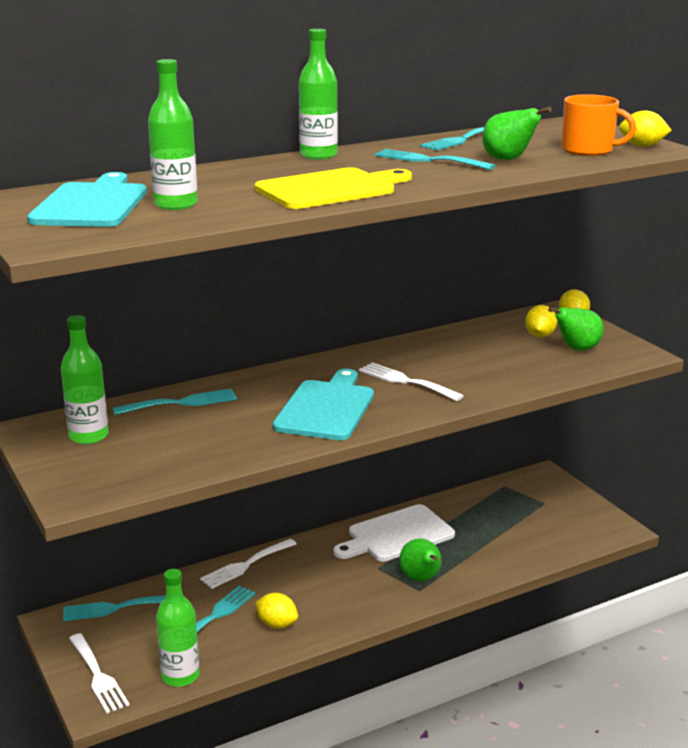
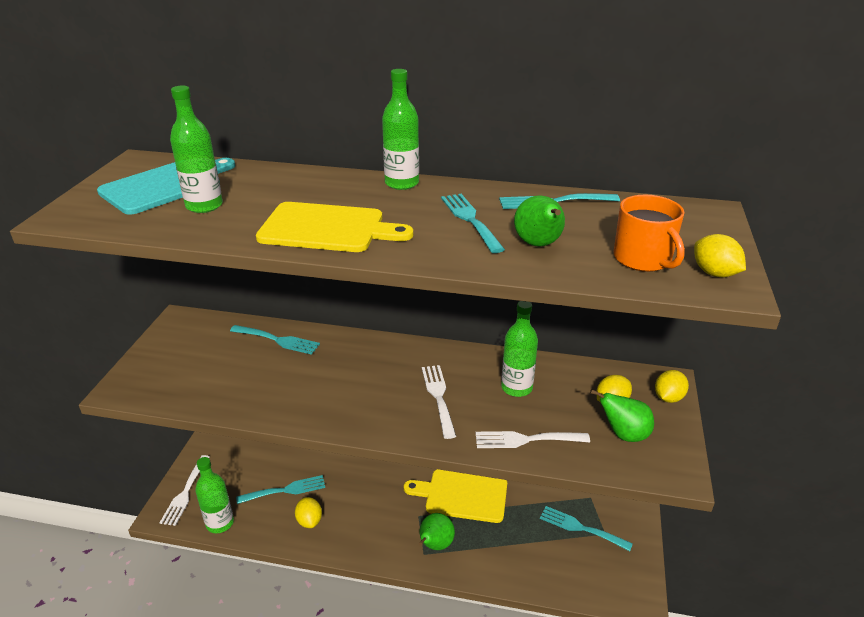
camera: 40 degrees right, 10 degrees up
(88, 436) = (196, 342): green bottle -> green bottle (516, 388)
(116, 608) = (246, 448): turquoise fork -> turquoise fork (581, 528)
(245, 565) = (345, 461): white fork -> white fork (526, 440)
(326, 408) = (351, 394): turquoise cutting board -> none
(397, 535) = (462, 495): white cutting board -> yellow cutting board

